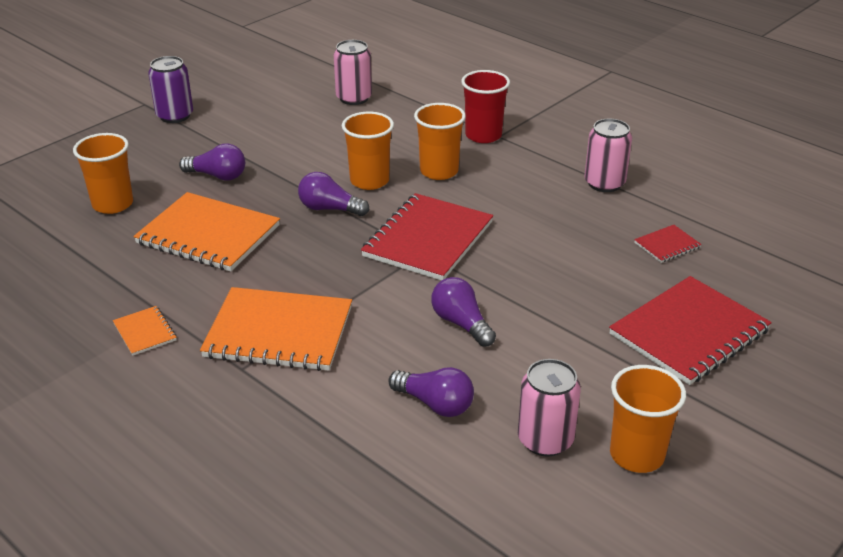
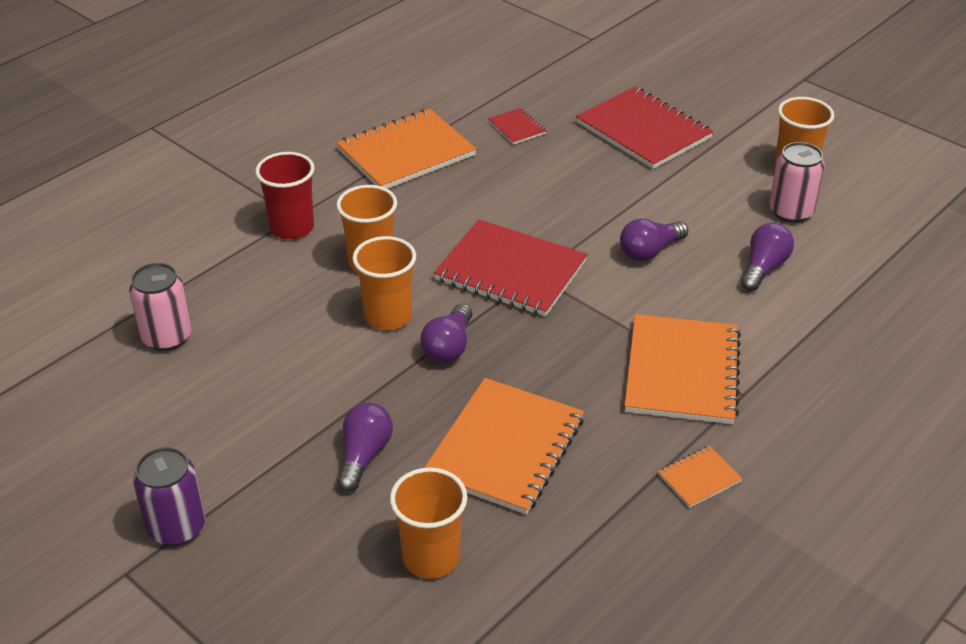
camera: 90 degrees left, 5 degrees up
(604, 183) = (406, 152): pink can -> orange notebook

